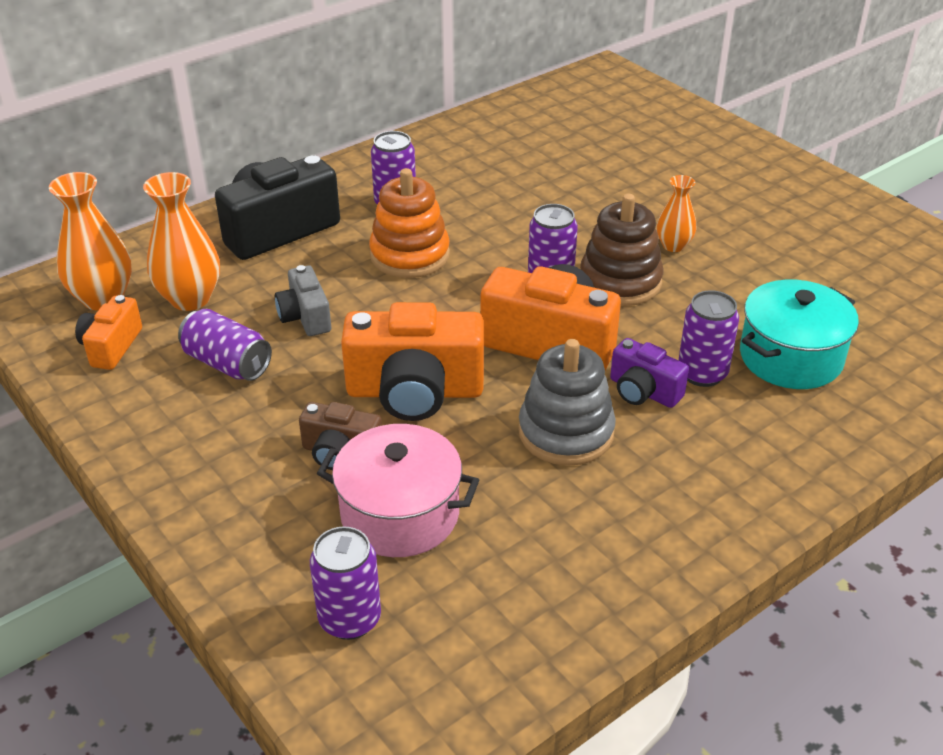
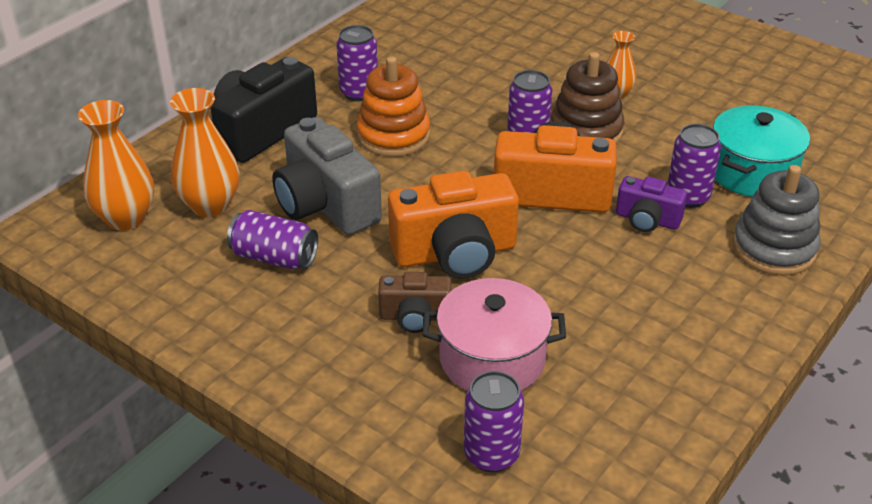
camera: 15 degrees left, 0 degrees up
(111, 347) = (156, 261): orange camera -> none
(305, 317) = (325, 204): grey camera -> grey camera, size x1.84
(566, 432) = (599, 265): grey stacking toy -> grey stacking toy (774, 248)

